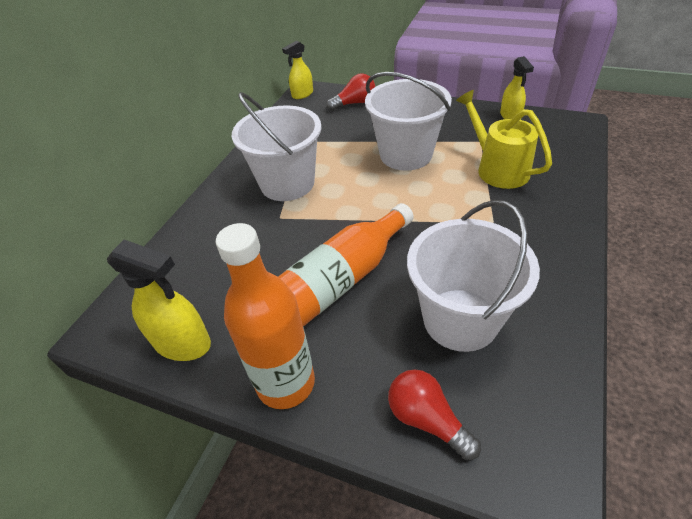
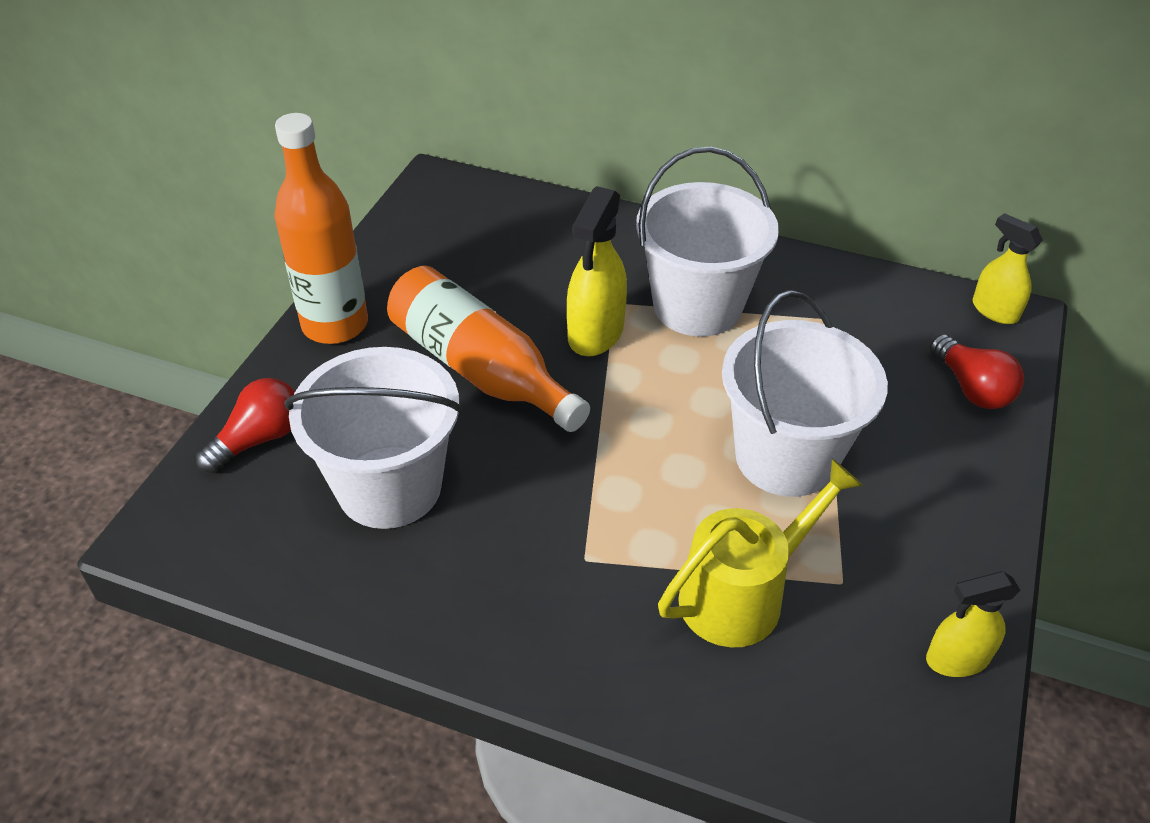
camera: 85 degrees right, 0 degrees up
(182, 343) = (407, 242): yellow spray bottle -> yellow spray bottle (595, 333)

